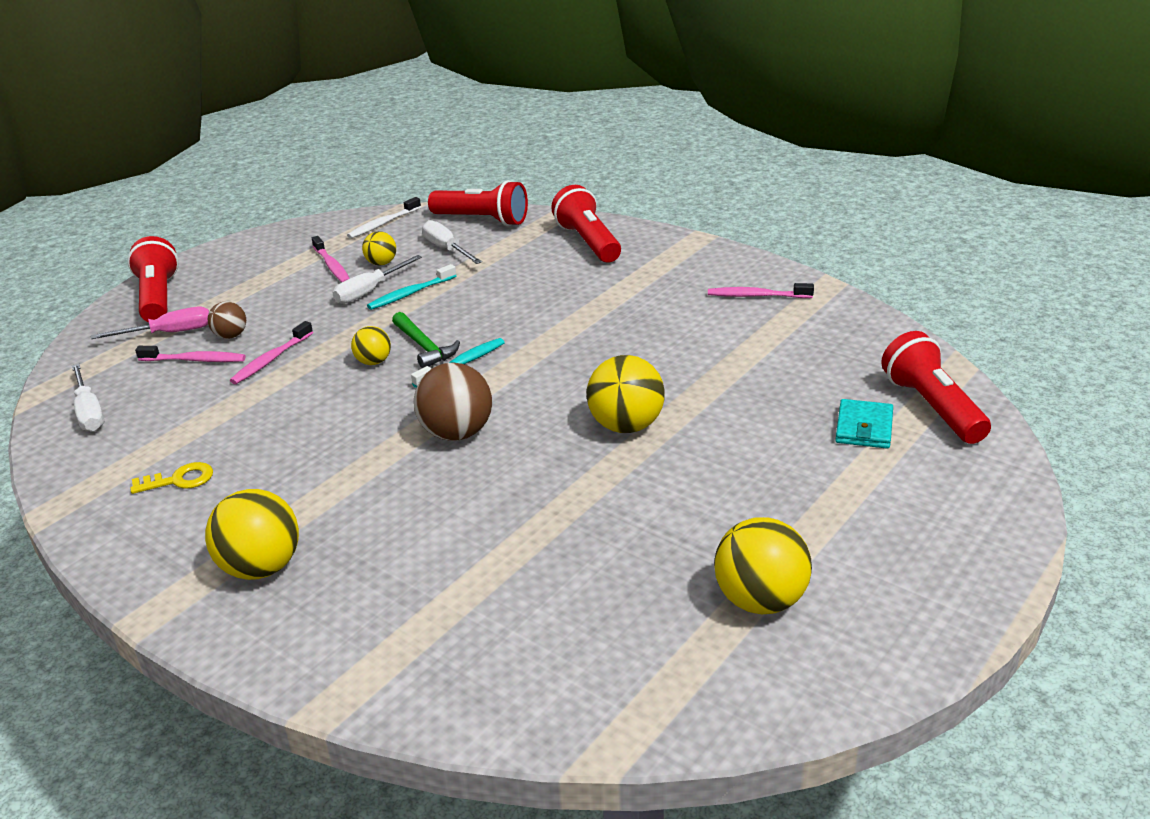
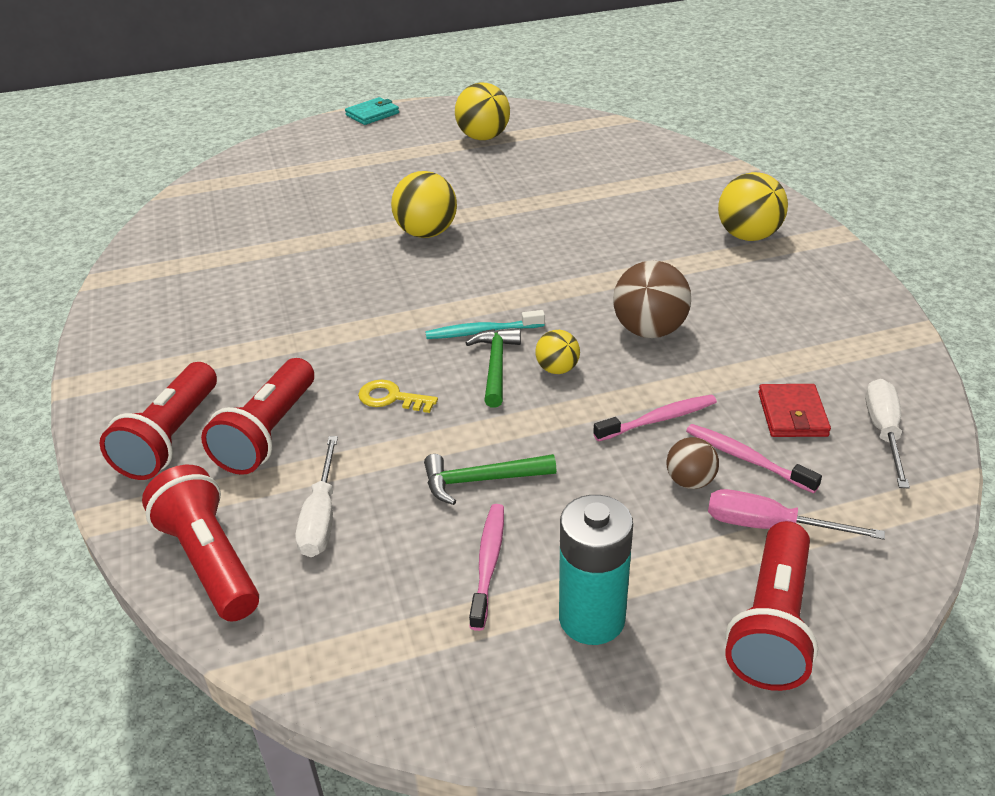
camera: 145 degrees left, 5 degrees up
(166, 398) = (792, 414): none -> red wallet
(179, 480) = (795, 319): yellow key -> yellow key (391, 398)
(259, 269) = (591, 618): none -> turquoise battery
(369, 291) = (481, 480): white screwdriver -> green hammer
(381, 263) = (423, 532): yellow ball -> none
(383, 224) = (335, 641): white toothbrush -> none
(411, 293) = (440, 451): turquoise toothbrush -> none
(457, 433) = (547, 273): brown ball -> brown ball (649, 331)
(757, 296) = (167, 292): pink toothbrush -> none
(864, 428) = (297, 181): turquoise wallet -> turquoise wallet (372, 114)
(932, 407) = (241, 176): red flashlight -> red flashlight (268, 433)

